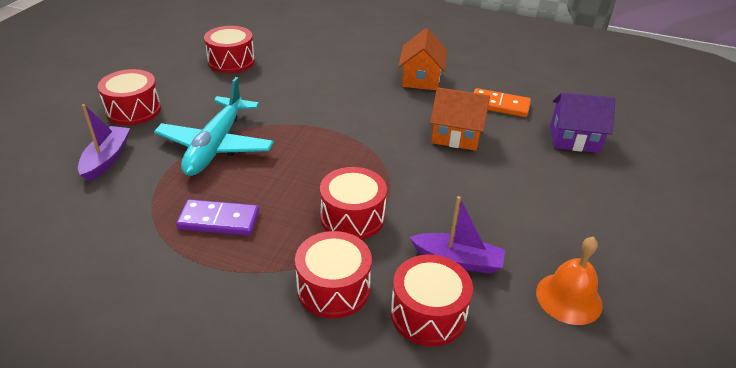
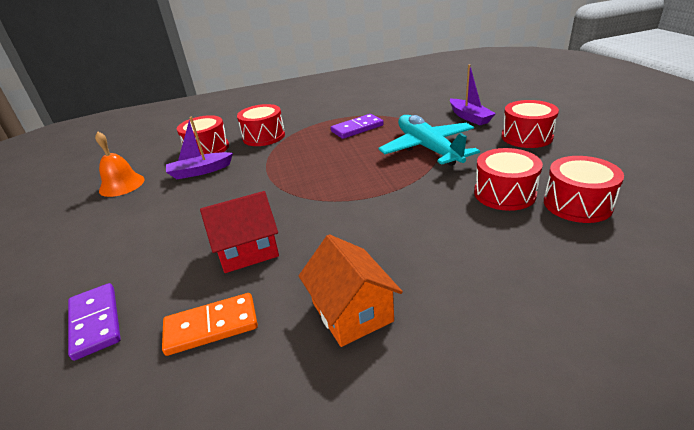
camera: 150 degrees right, 5 degrees down
(352, 217) = (284, 160): red drum -> red drum (504, 193)
(456, 135) = (247, 250): orange house -> red house
(574, 139) = (96, 322): purple house -> purple domino

